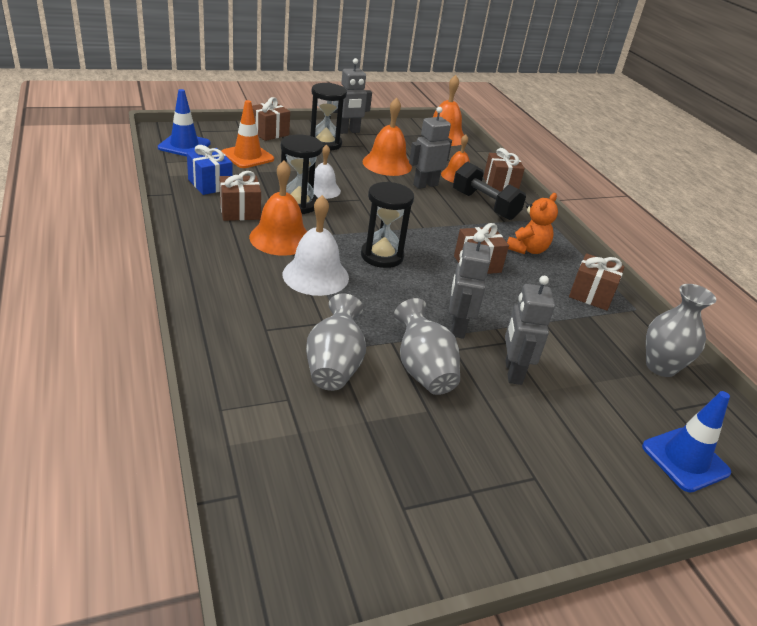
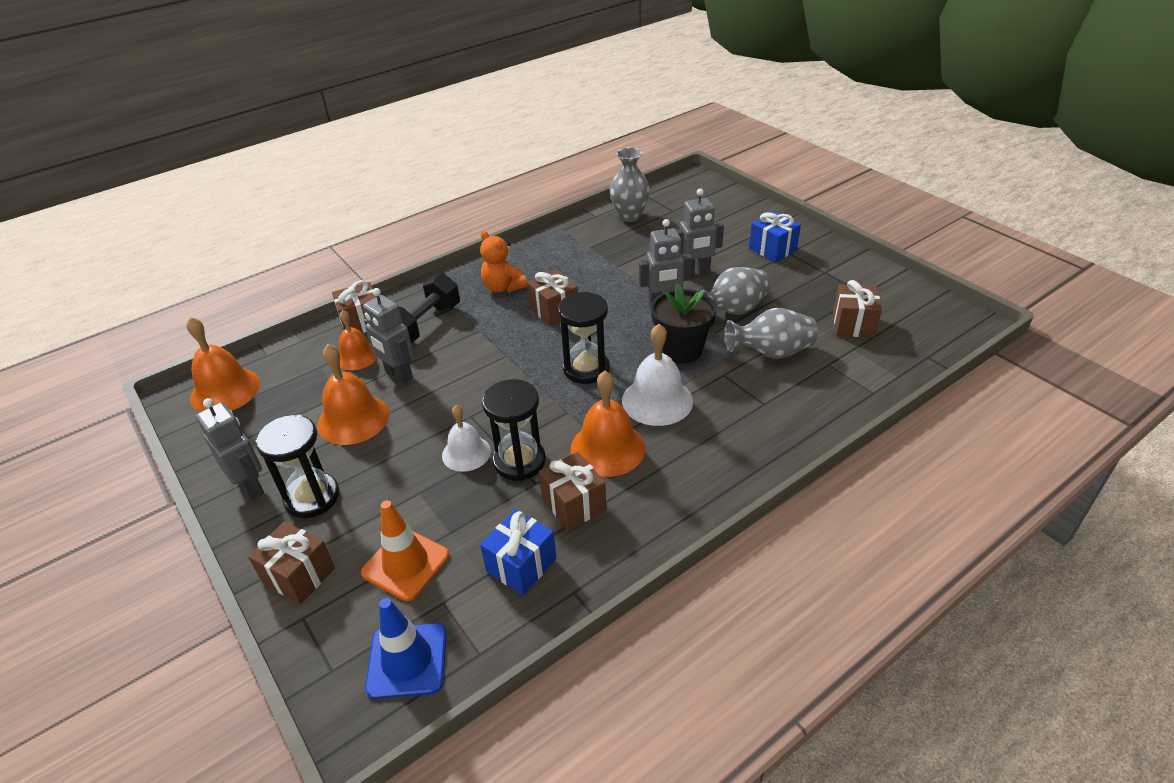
camera: 100 degrees left, 5 degrees up
(376, 311) = (681, 350): none -> black flower pot
(527, 249) = (503, 287): orange teddy bear -> orange teddy bear turned 150 degrees counterclockwise
(547, 464) = (772, 249): none -> blue gift
(591, 295) = (557, 249): brown gift -> brown gift (853, 324)
(685, 459) = (718, 206): blue traffic cone -> none

